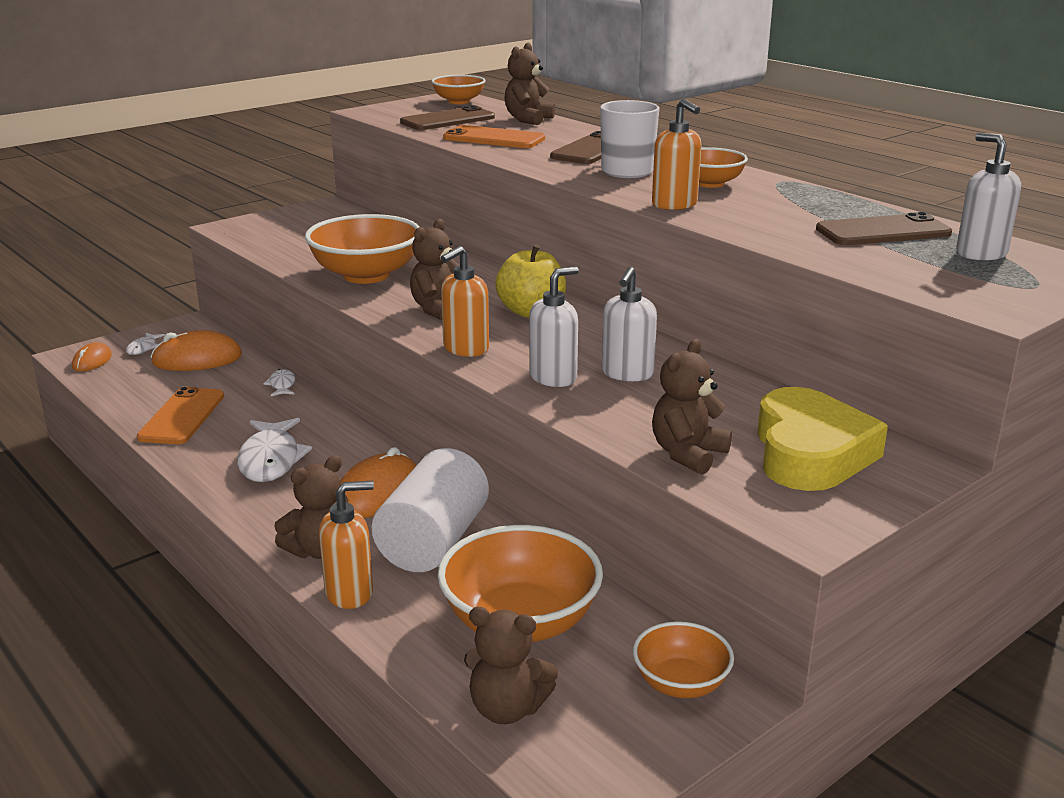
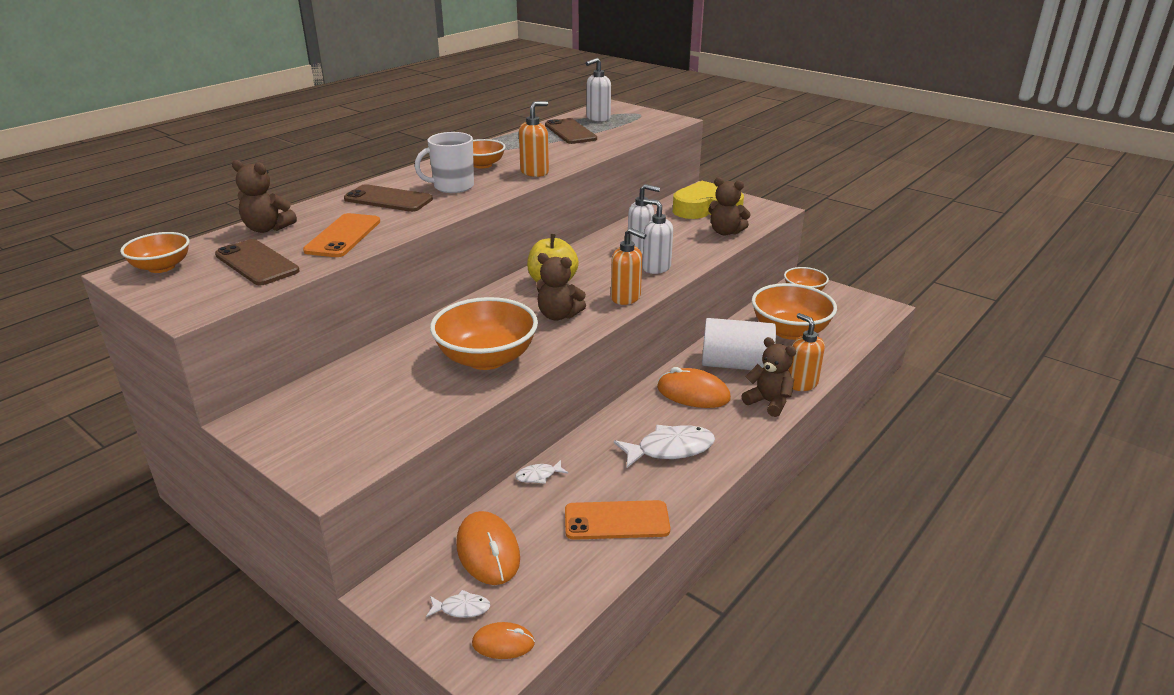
camera: 100 degrees left, 5 degrees up
(507, 708) = (851, 328): brown teddy bear -> none

